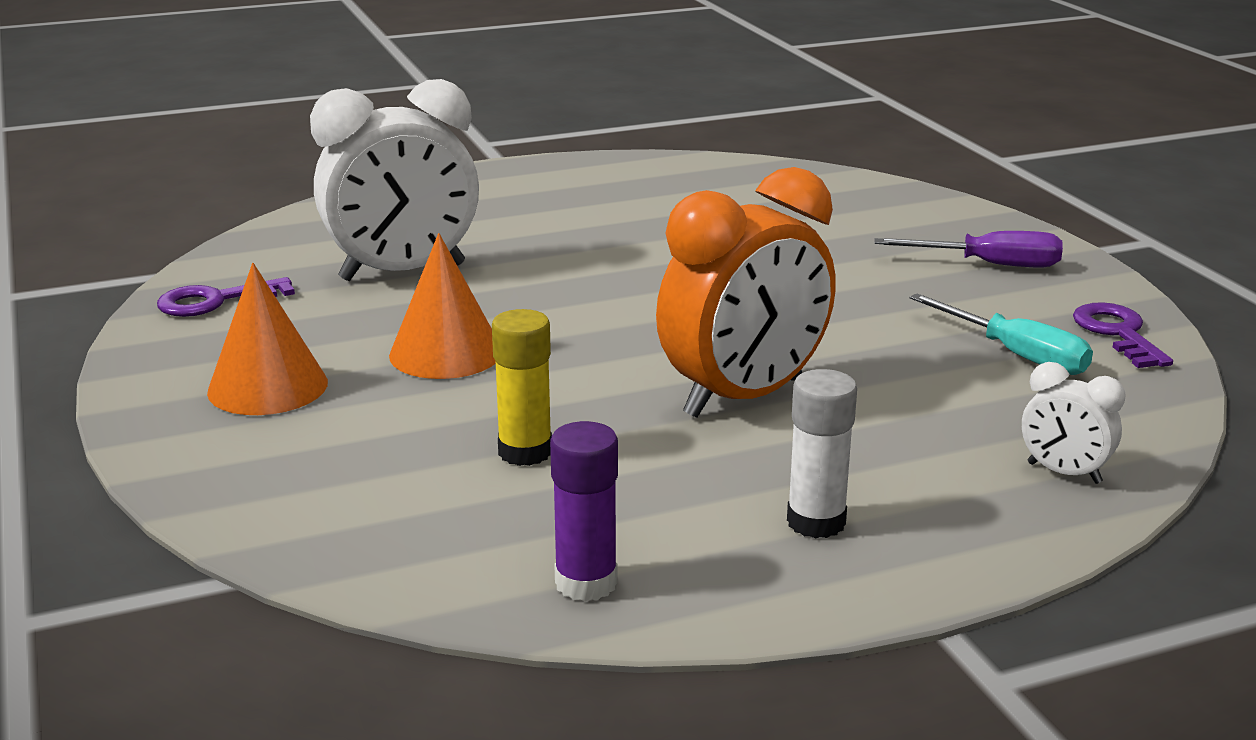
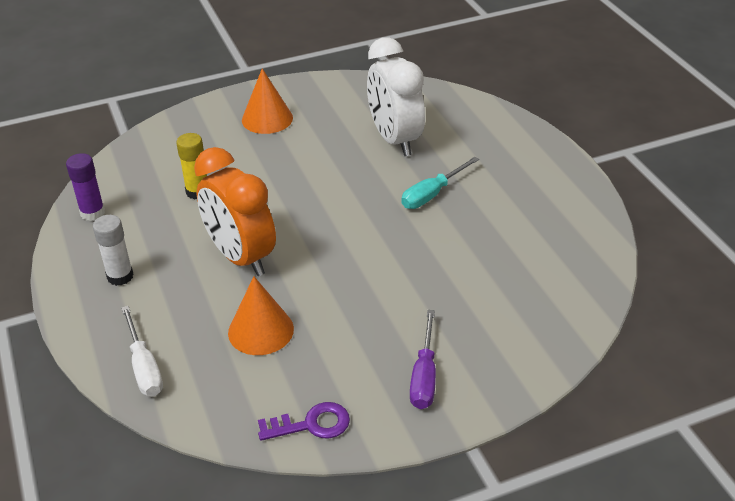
camera: 90 degrees right, 15 degrees up
(215, 301) = (357, 92): purple key -> none
(446, 353) = (298, 162): orange cone -> orange cone (261, 330)
(1016, 355) = (283, 369): turquoise screwdriver -> turquoise screwdriver (432, 194)
(1064, 473) = (144, 367): white clock -> white screwdriver

